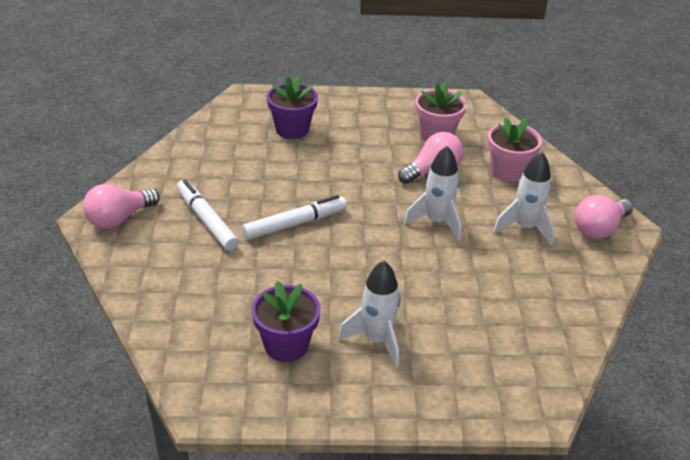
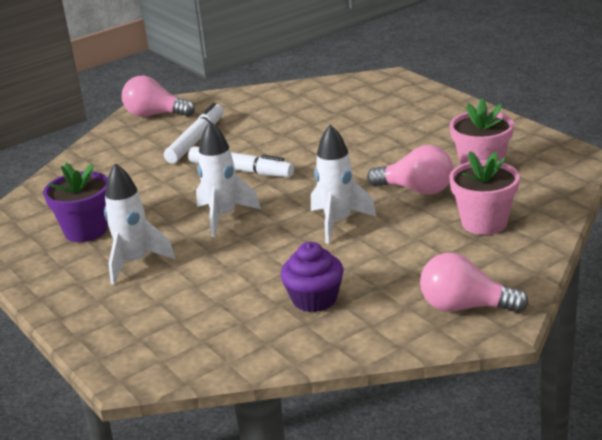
camera: 60 degrees right, 10 degrees down
(292, 129) = (373, 113): purple flower pot -> none
(525, 228) = (399, 267): white rocket -> white rocket (223, 217)
(528, 280) = (314, 299): none -> purple cupcake

